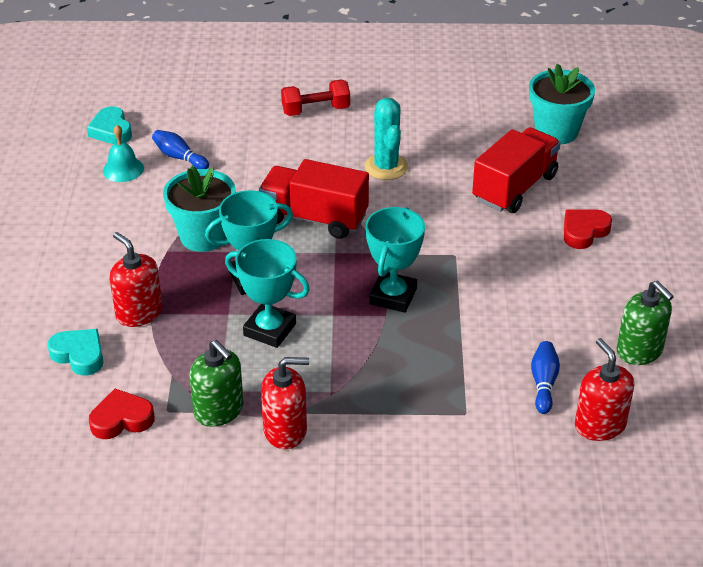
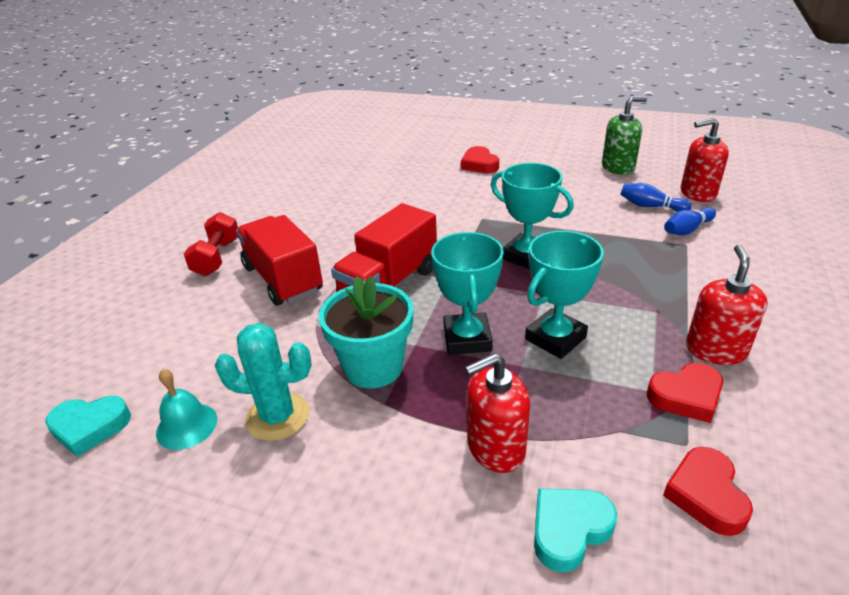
camera: 70 degrees left, 5 degrees down
(179, 157) = (208, 367): blue bowling pin -> blue bowling pin (687, 230)
(219, 410) = (686, 396): green soap dispenser -> red heart
(386, 167) = (339, 232): turquoise cactus -> turquoise cactus (278, 416)
(514, 188) = (411, 181): red truck -> red truck (283, 279)
(556, 131) = (354, 155): turquoise flower pot -> none

